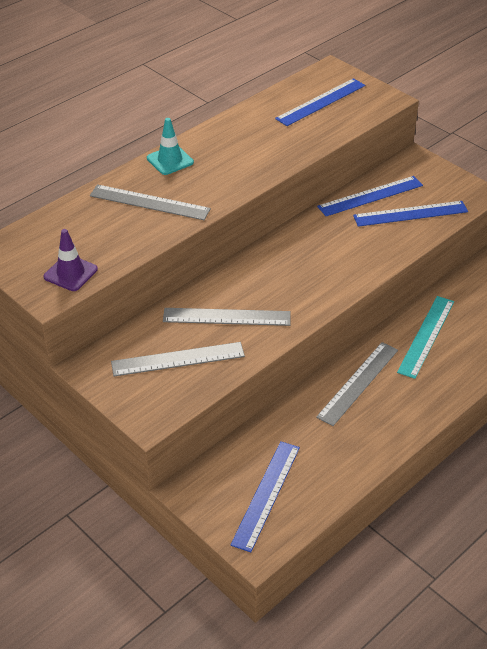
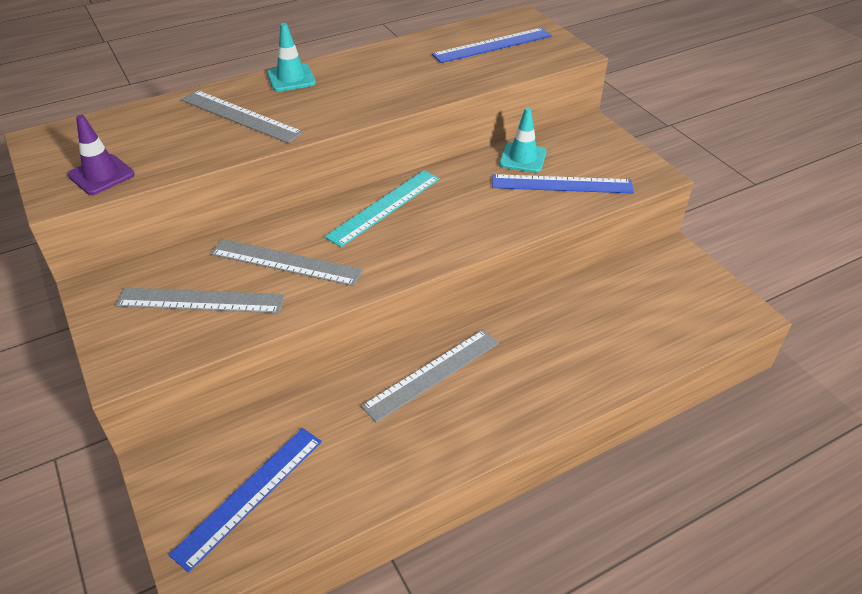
camera: 15 degrees right, 0 degrees up
(370, 196) = (522, 158): blue ruler -> turquoise traffic cone
(426, 336) = (541, 333): turquoise ruler -> turquoise ruler (384, 207)

